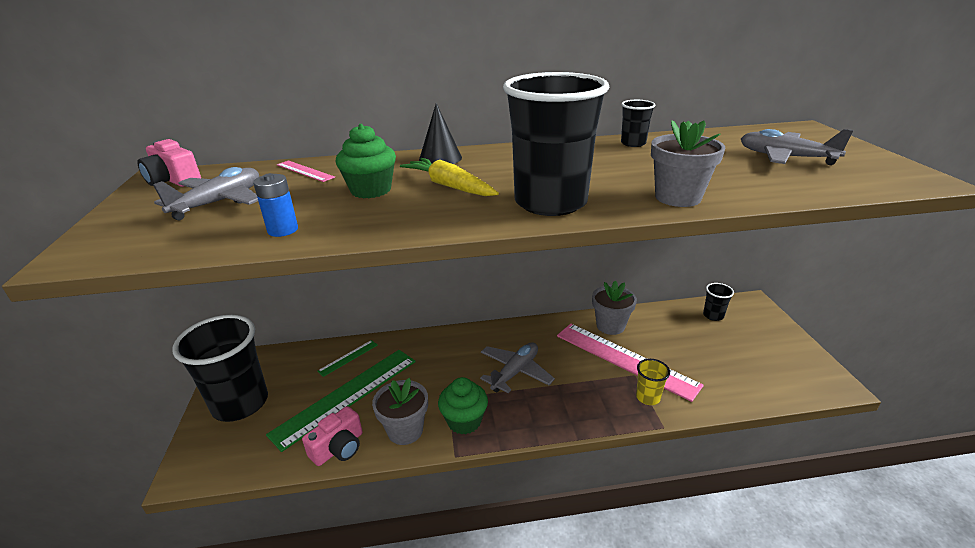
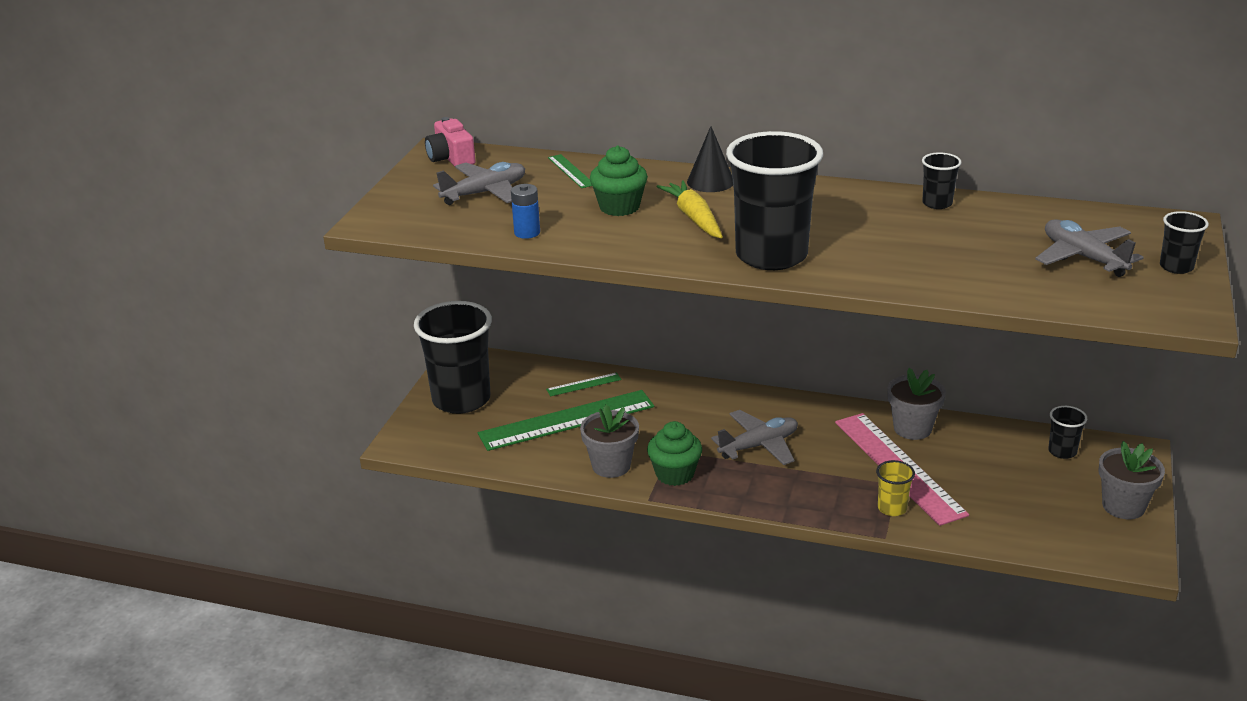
camera: 25 degrees right, 0 degrees up
(305, 171) = (571, 171): pink ruler -> green ruler
(339, 448) = (541, 462): pink camera -> none
(678, 197) = (897, 276): grey flower pot -> grey flower pot (1123, 506)
(852, 152) = (1176, 267): none -> black cup

